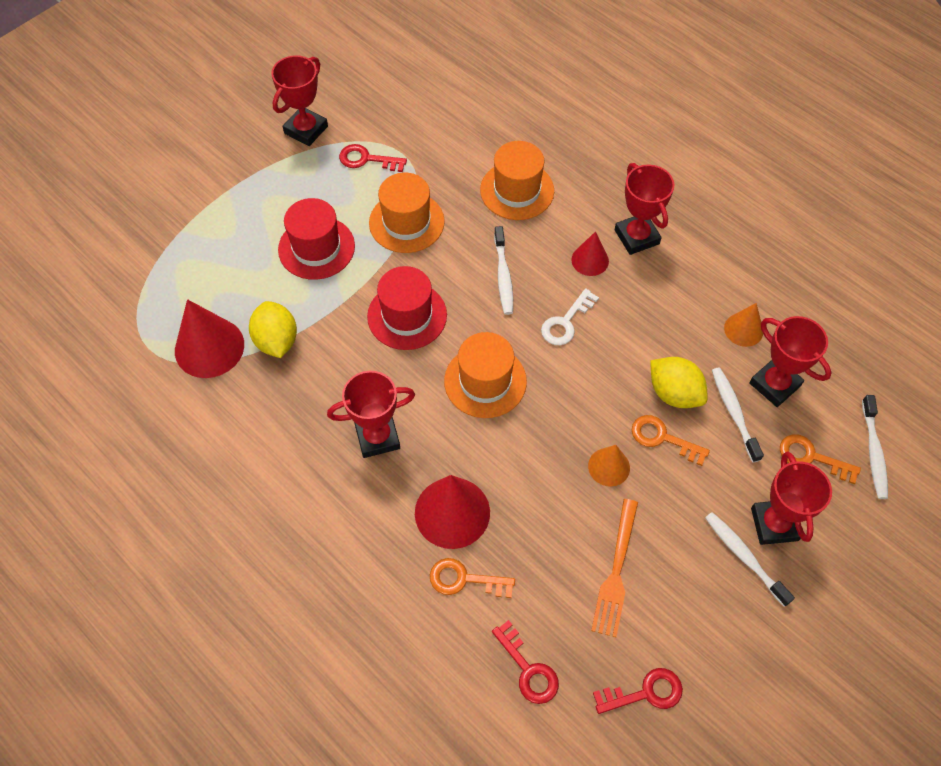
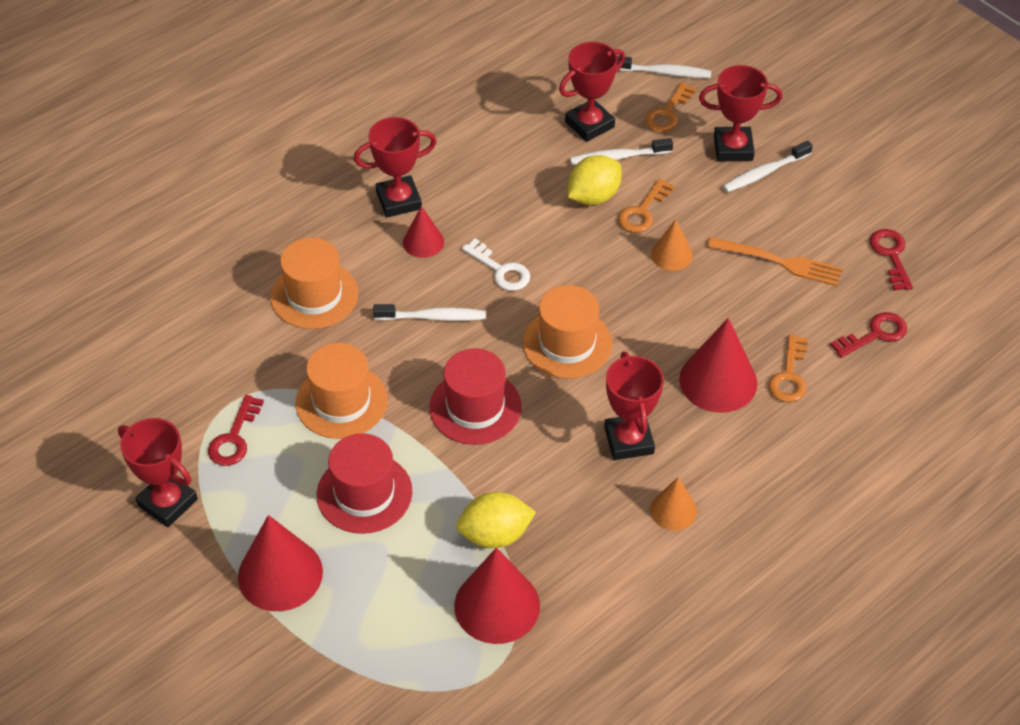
camera: 85 degrees left, 10 degrees down
(242, 204) = (280, 574): none -> red cone
(743, 329) = (525, 136): orange cone -> orange cone (673, 510)

